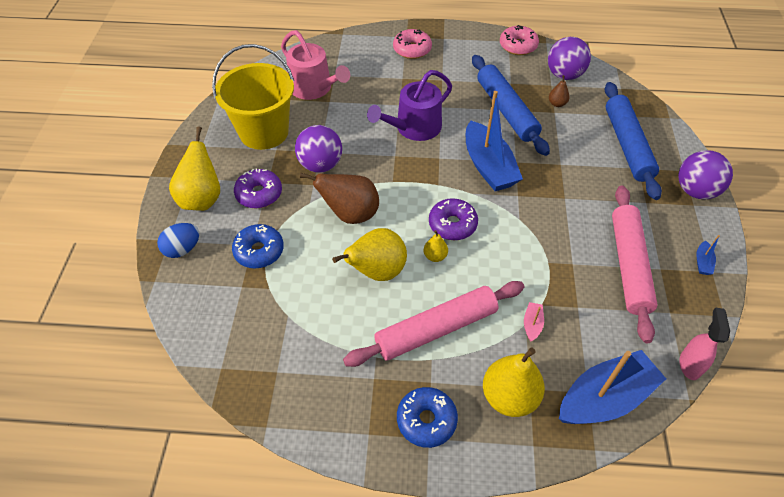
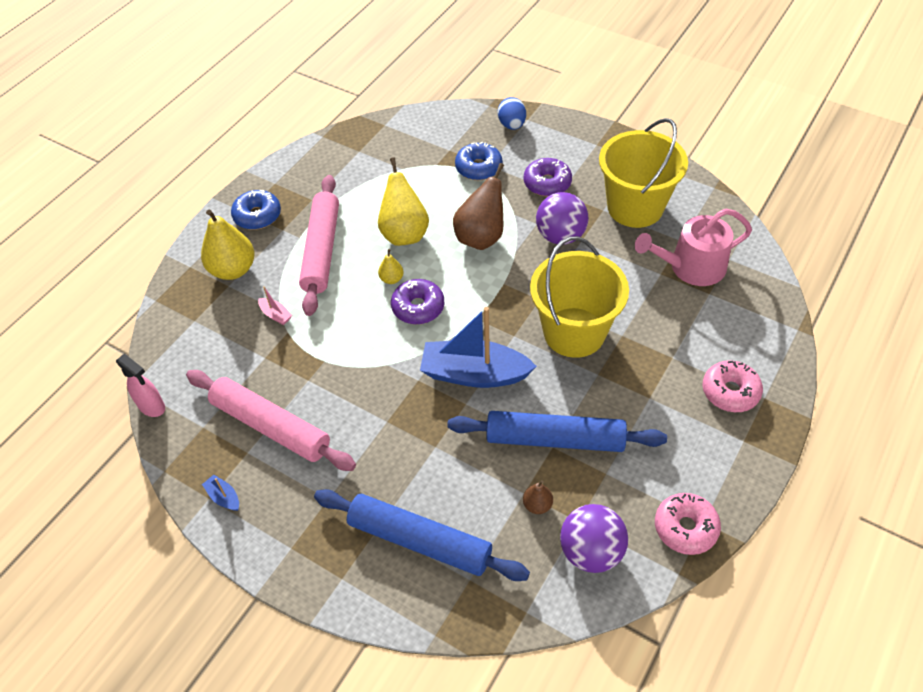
camera: 120 degrees right, 0 degrees up
(202, 199) = (564, 146): yellow pear -> none
(414, 128) = (574, 332): purple watering can -> yellow bucket
(605, 398) = (181, 329): blue boat -> none
(695, 191) = (306, 566): purple ball -> none

